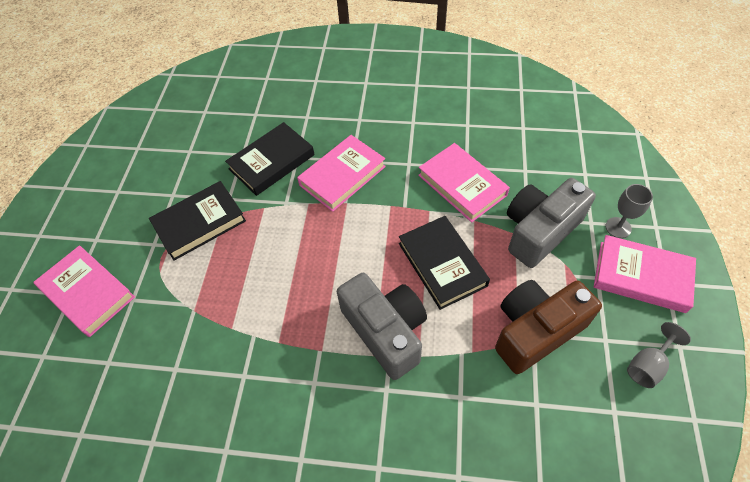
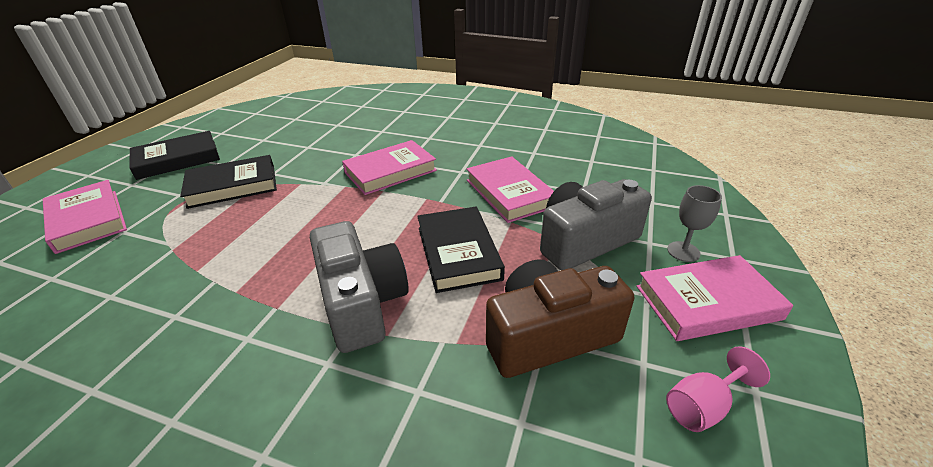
camera: 10 degrees right, 20 degrees down
(271, 162) = (330, 154): black book -> black book (177, 159)
(641, 276) = (707, 302): pink book -> pink book turned 45 degrees counterclockwise
(648, 365) = (702, 406): grey goblet -> pink goblet

